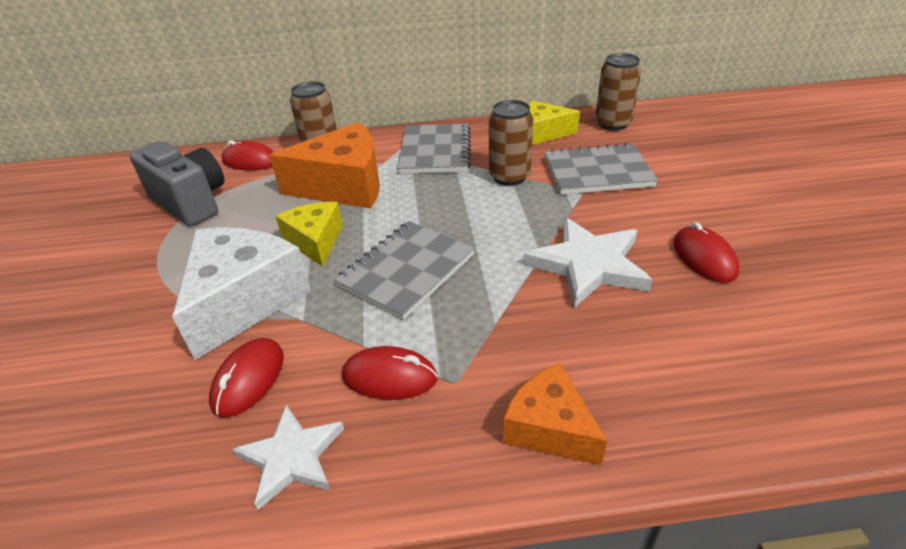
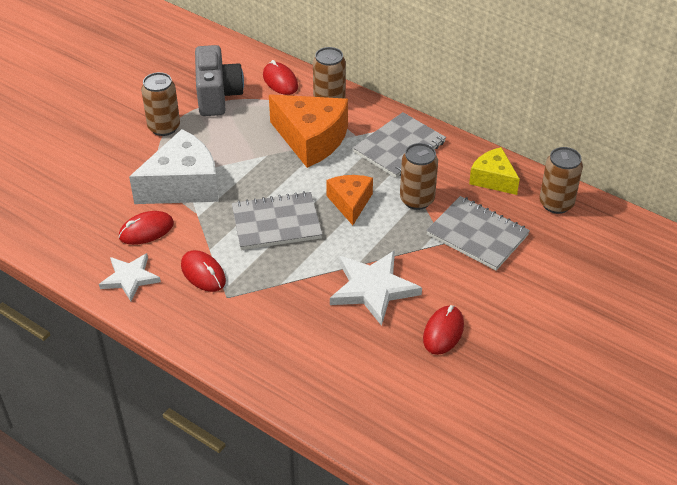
camera: 40 degrees right, 5 degrees up
(151, 260) = (164, 127): none -> brown can
(315, 241) = (253, 171): yellow cheese -> none
(549, 428) = (239, 345): orange cheese -> orange cheese (350, 203)

